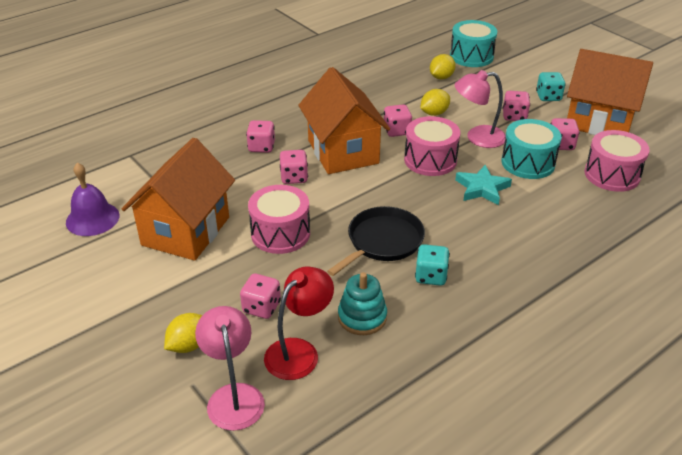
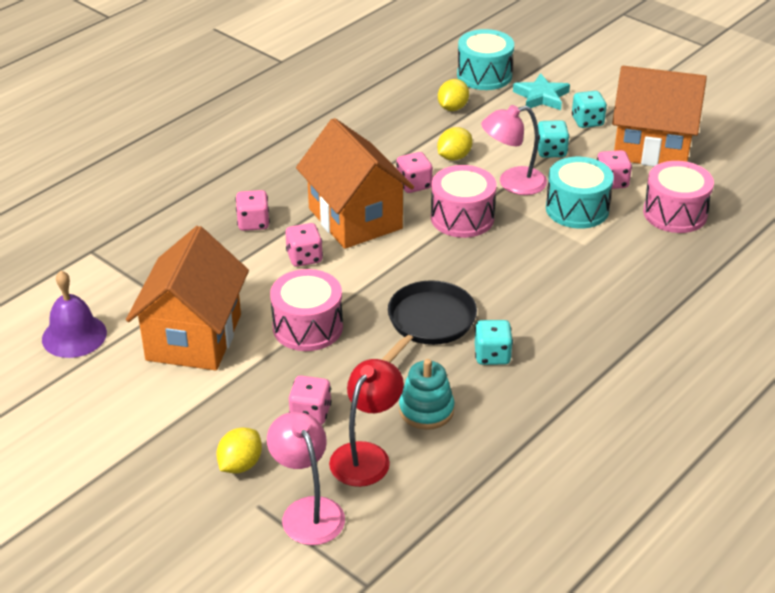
camera: 10 degrees left, 0 degrees up
(482, 188) = (530, 246): turquoise star -> turquoise star (541, 97)
(514, 116) = (551, 151): pink dice -> turquoise dice

